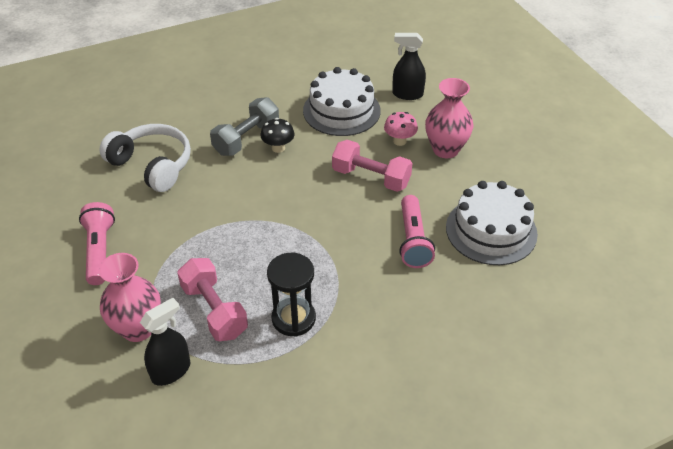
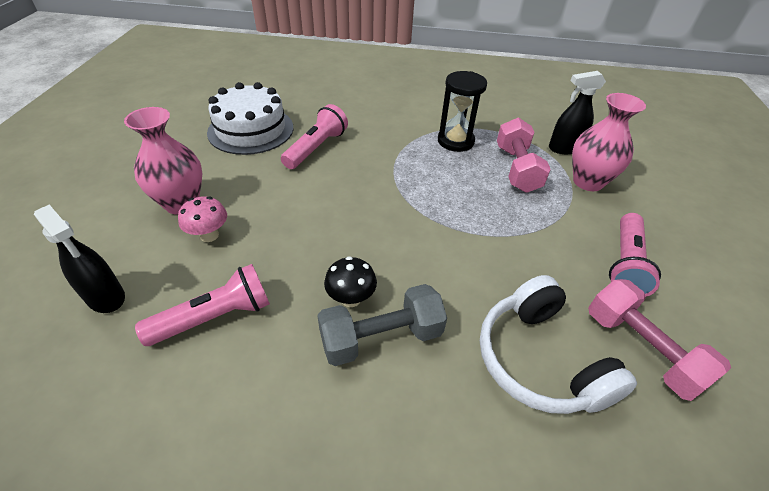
camera: 150 degrees left, 0 degrees up
(341, 110) = (215, 317): white cake -> pink flashlight
(371, 178) = (288, 211): pink dumbbell -> pink dumbbell (641, 349)

